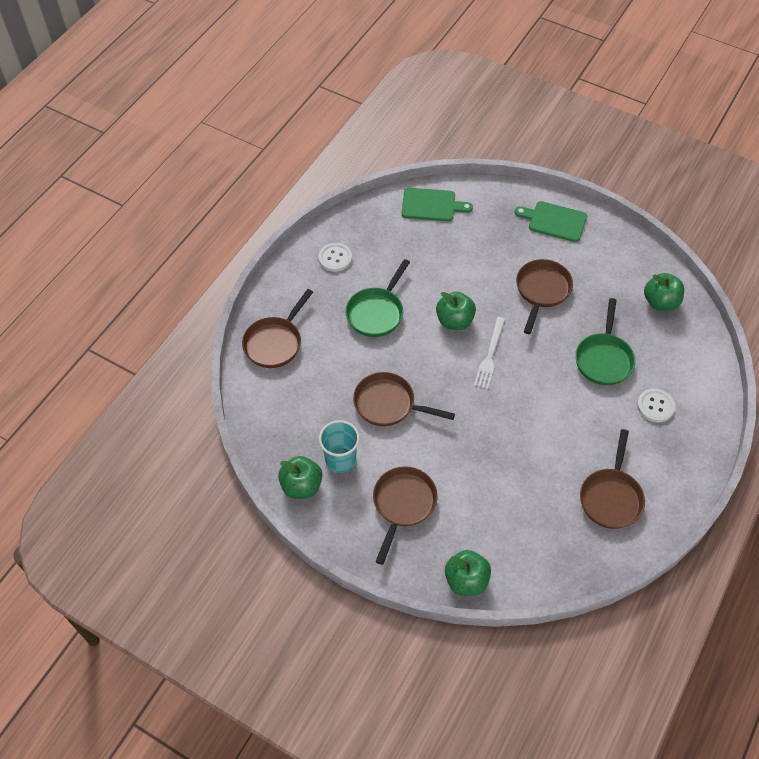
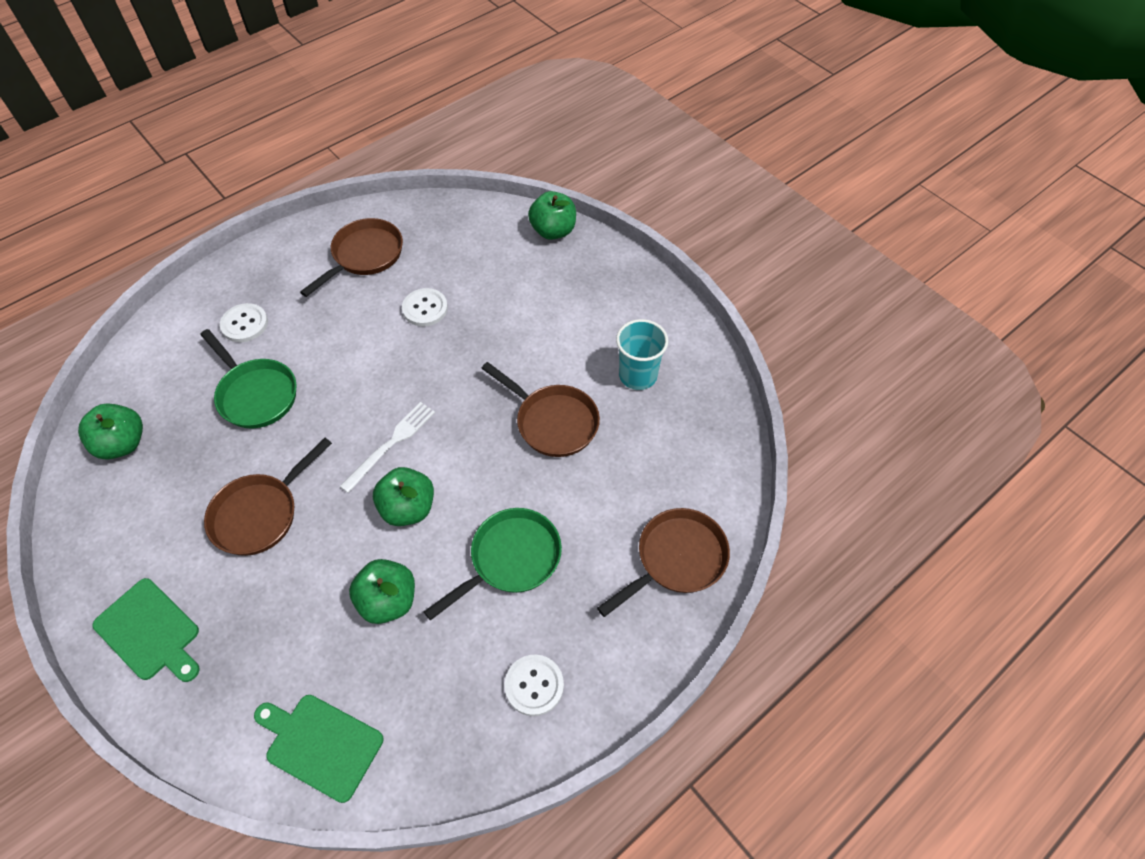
camera: 160 degrees left, 0 degrees up
(301, 486) = (693, 361): green apple -> green apple (388, 601)
(403, 504) = (585, 310): brown pan -> none
(530, 464) = (425, 308): none -> white button
(604, 359) = (256, 394): green pan -> green pan turned 105 degrees clockwise

